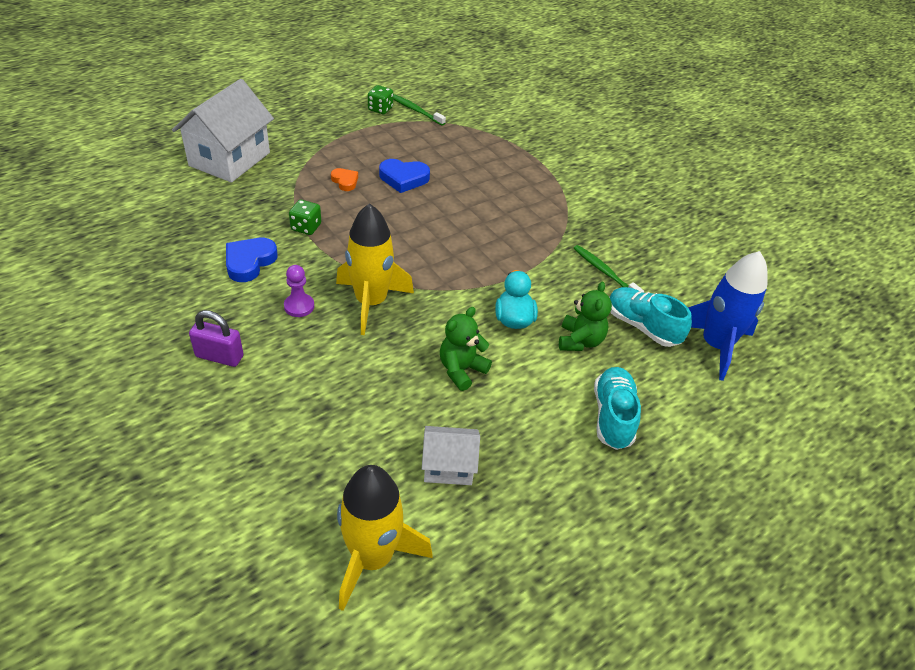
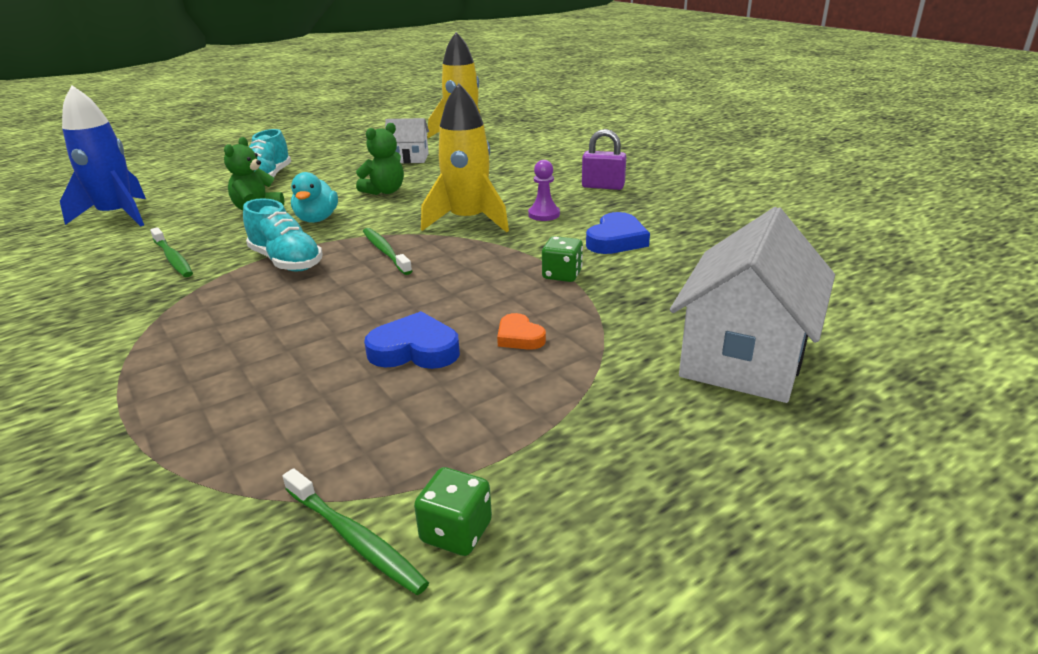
camera: 175 degrees left, 15 degrees down
(438, 265) = (385, 251): none -> green toothbrush
(642, 326) = (180, 222): turquoise shoe -> turquoise shoe (286, 261)

